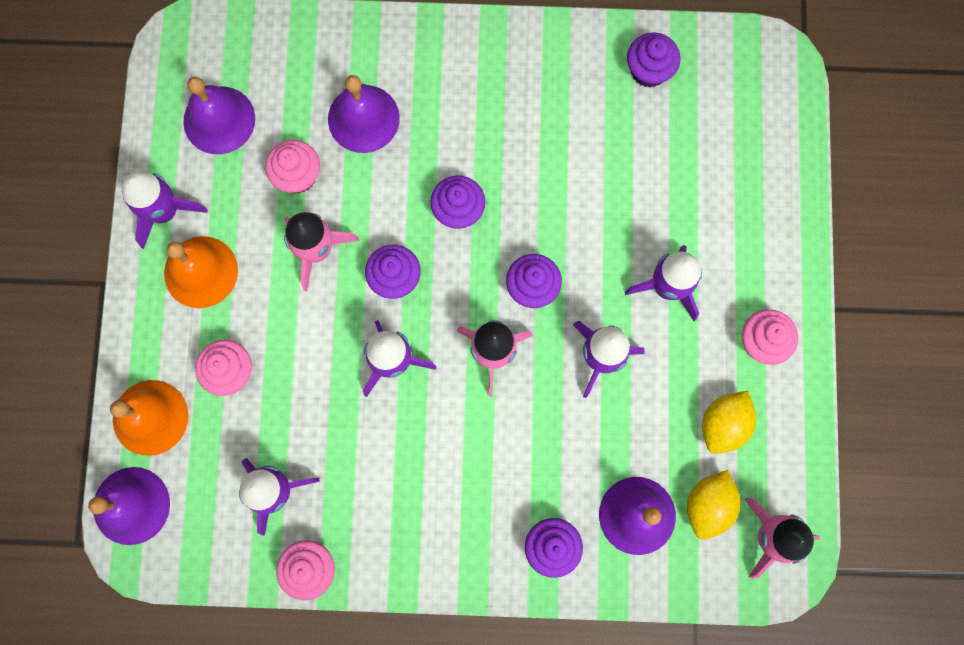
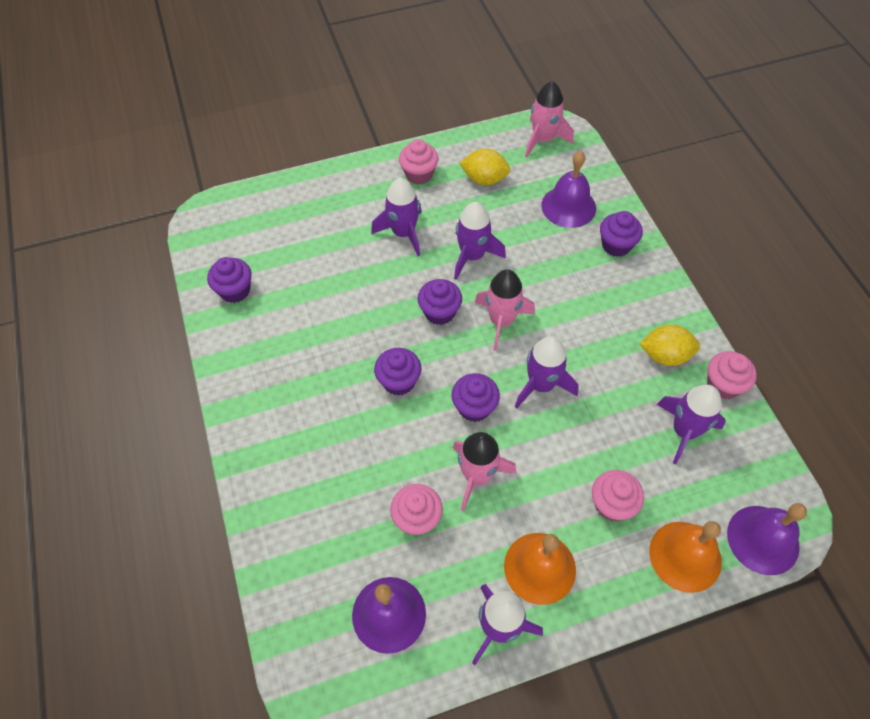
camera: 110 degrees left, 20 degrees down
(363, 118) = (343, 483): purple bell -> none
(708, 505) = (541, 173): yellow lemon -> yellow lemon (665, 355)

